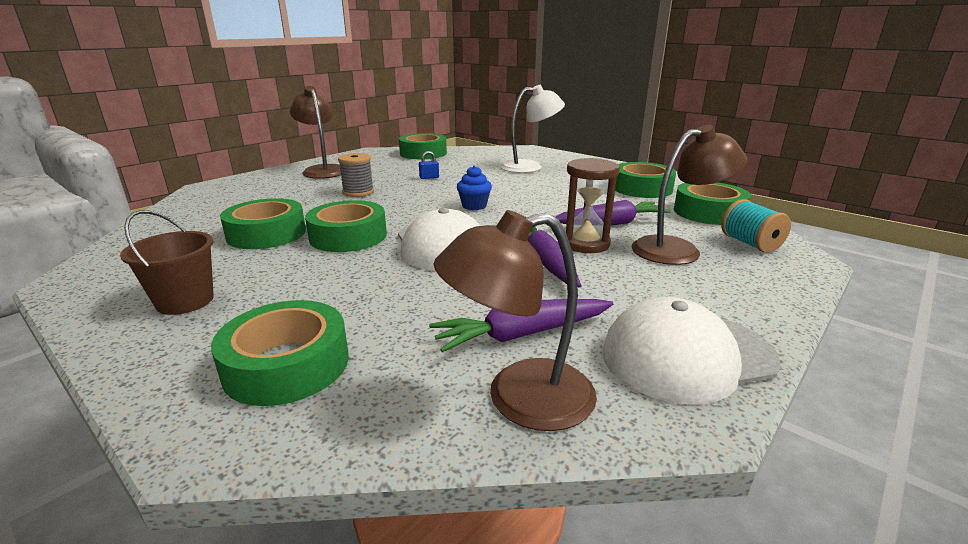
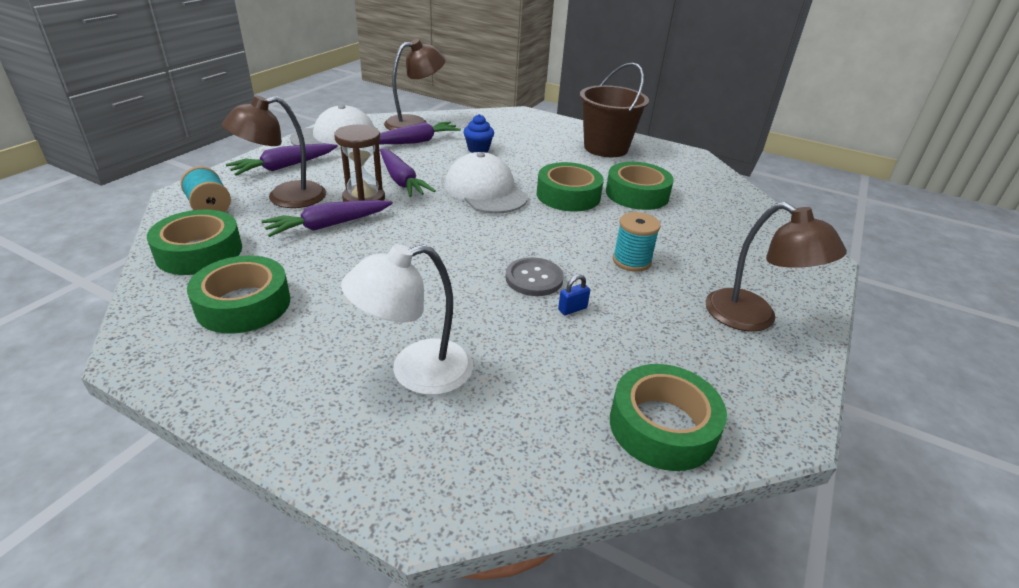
camera: 165 degrees right, 10 degrees up
(185, 301) = (606, 148): brown bucket -> brown bucket, size x1.54
(287, 364) = (517, 128): green tape -> none
(358, 192) = (631, 261): grey spool -> turquoise spool
(442, 188) = (534, 278): none -> grey button
(474, 206) = (477, 244): blue cupcake -> blue cupcake (478, 149)
(720, 291) = (284, 167): none -> purple carrot

